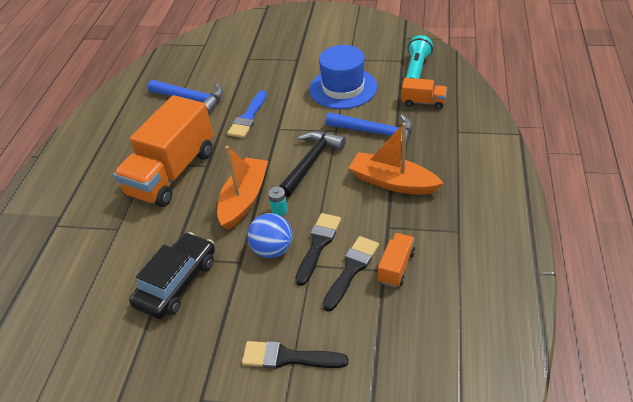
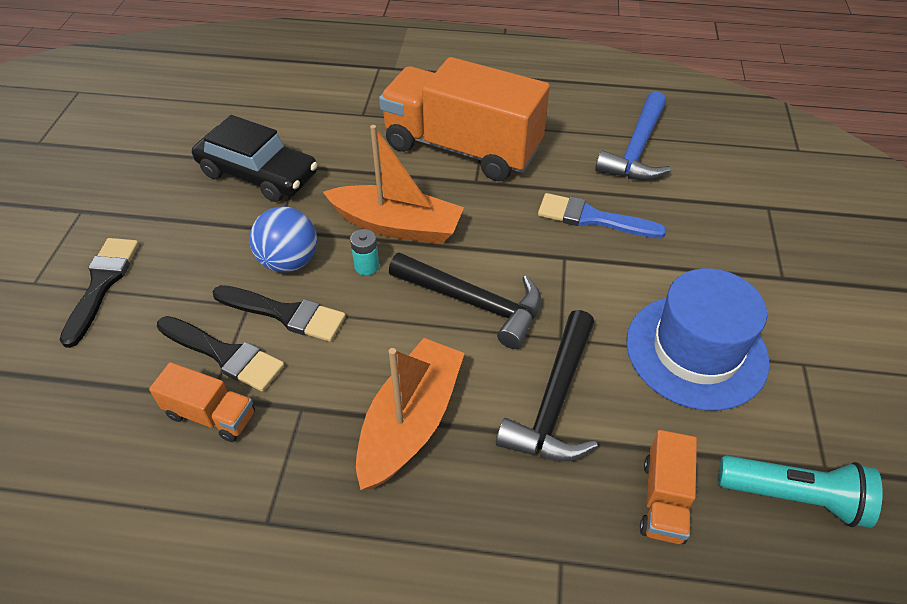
camera: 85 degrees right, 5 degrees up
(375, 133) = (554, 402): blue hammer -> black hammer

